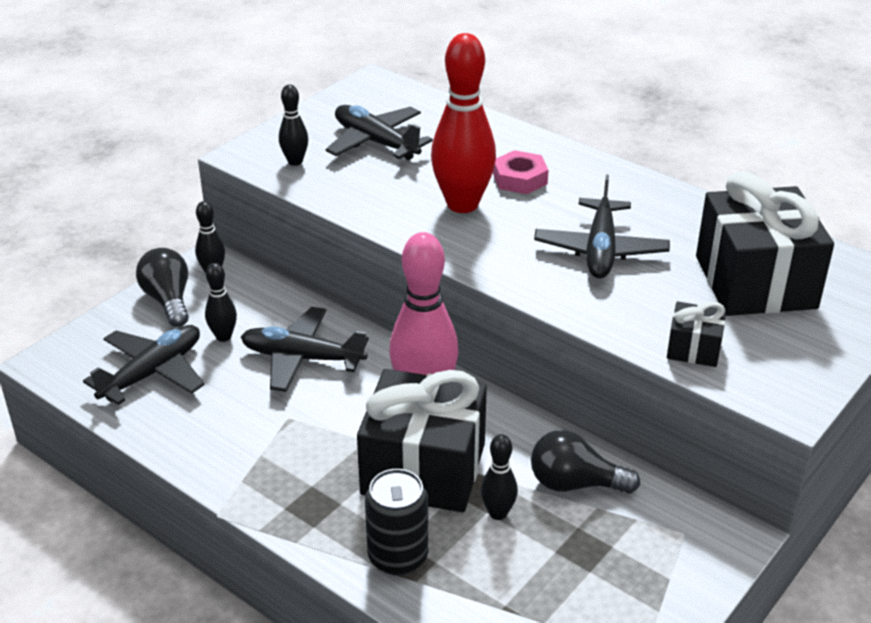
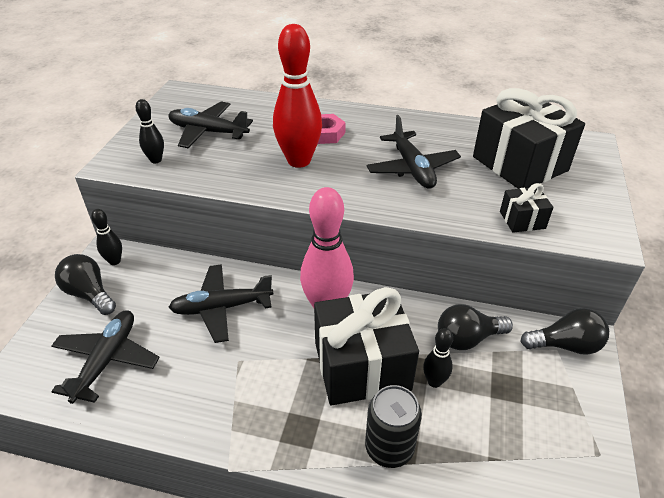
camera: 25 degrees left, 5 degrees up
(223, 337) = (150, 310): black bowling pin -> none
(699, 533) = (565, 345): none -> black light bulb

